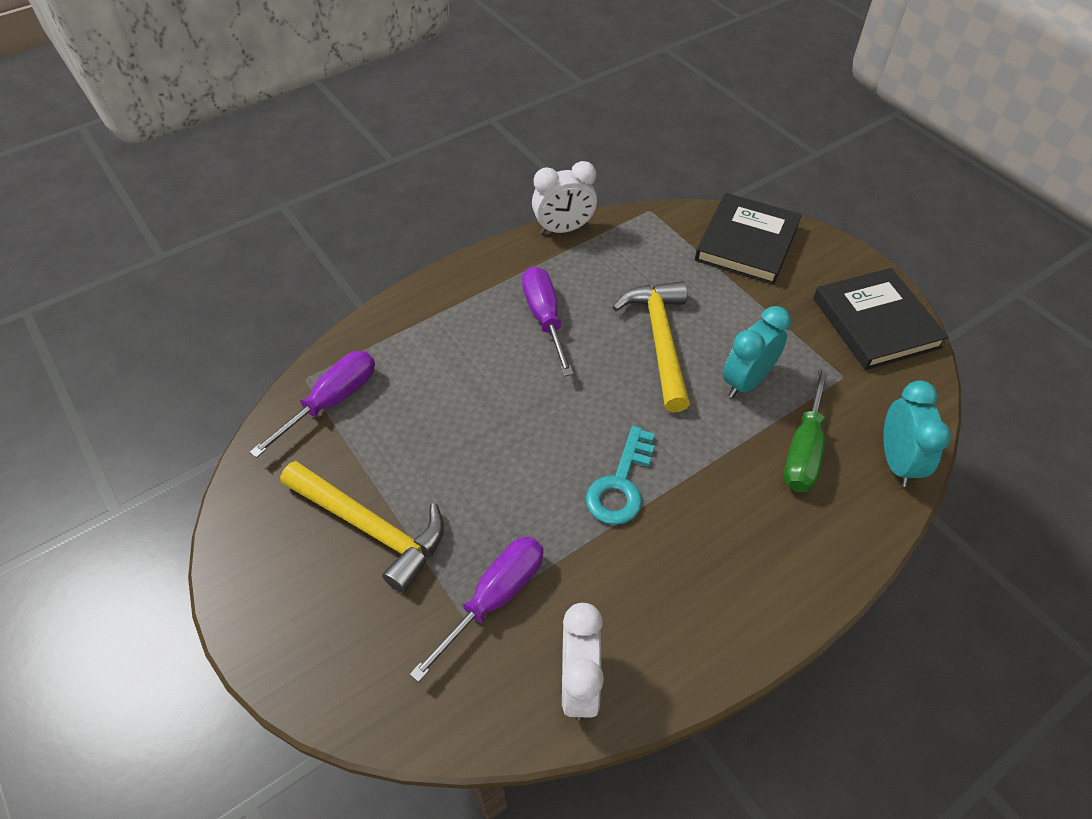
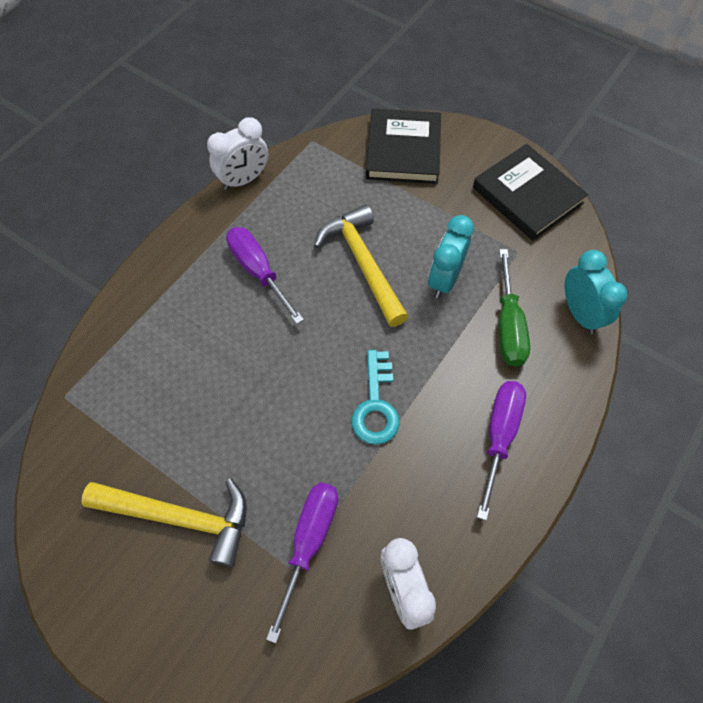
camera: 20 degrees left, 10 degrees up
(331, 402) = (97, 411): purple screwdriver -> purple screwdriver (499, 437)

